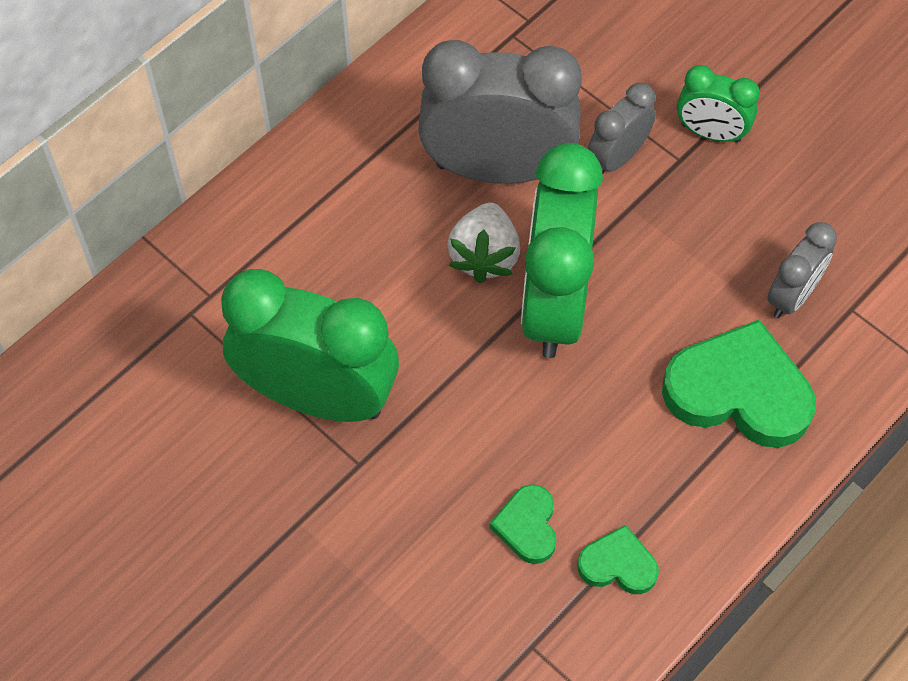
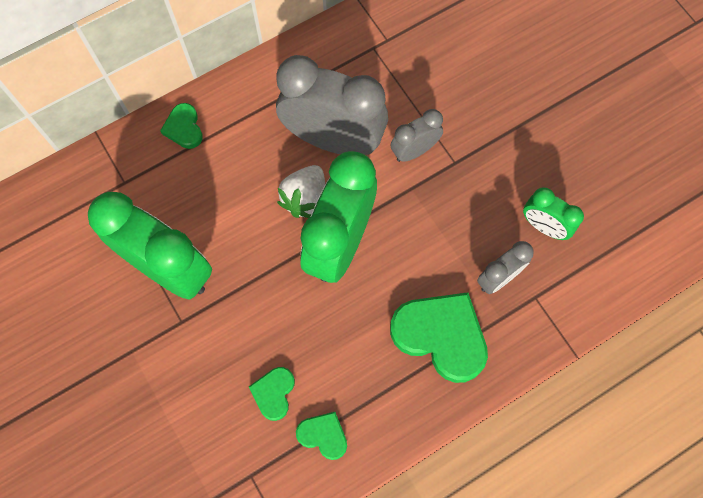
camera: 15 degrees right, 10 degrees up
(274, 202) = (184, 128): none -> green heart
(710, 133) = (481, 148): green clock -> green clock (544, 226)

